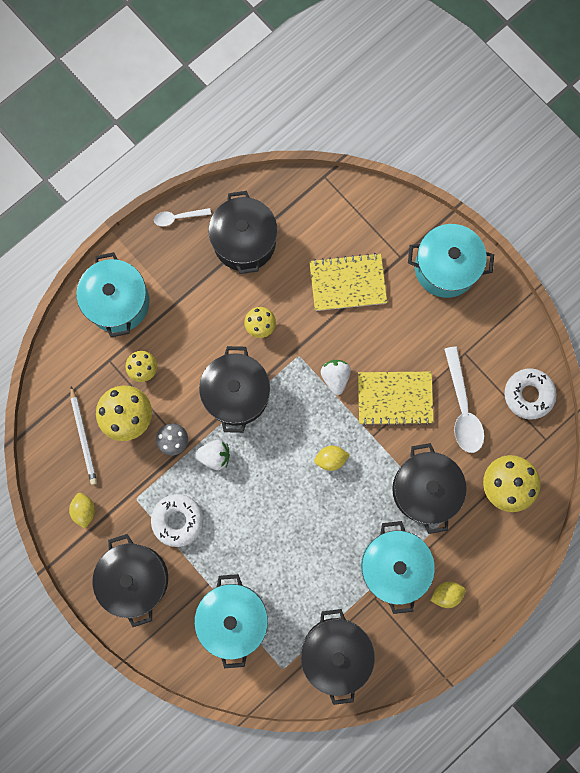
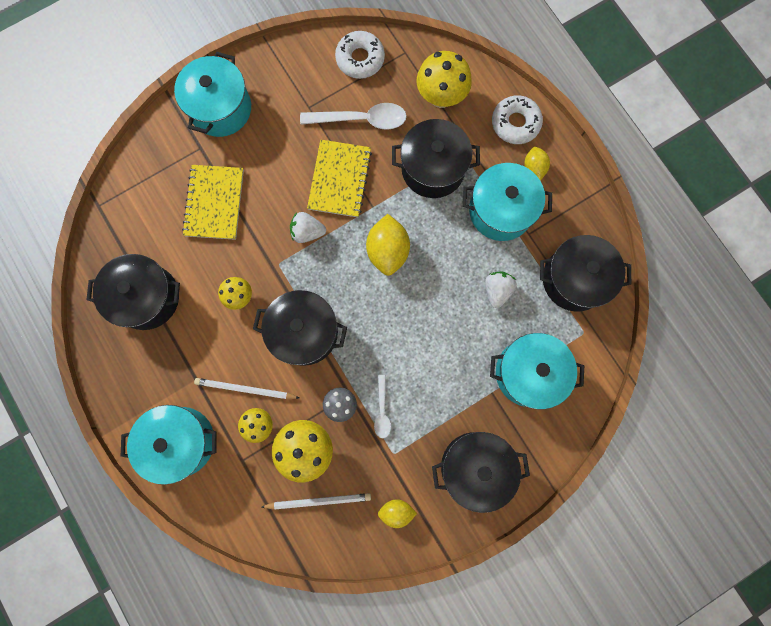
camera: 80 degrees left, 0 degrees up
(174, 350) = (246, 389): none -> white pencil
(178, 217) = (104, 362): white spoon -> white spoon (382, 410)
(178, 520) = (423, 413): white donut -> white donut (515, 123)
(214, 456) = (364, 365): white strawberry -> white strawberry (497, 290)
(331, 459) = (388, 251): yellow lemon -> yellow lemon, size x1.71

